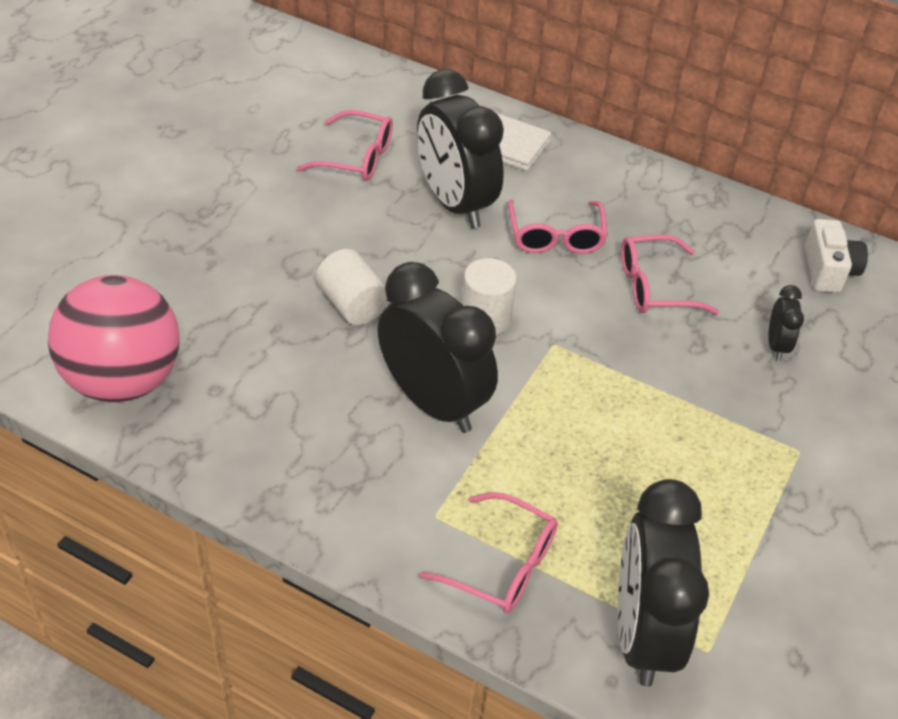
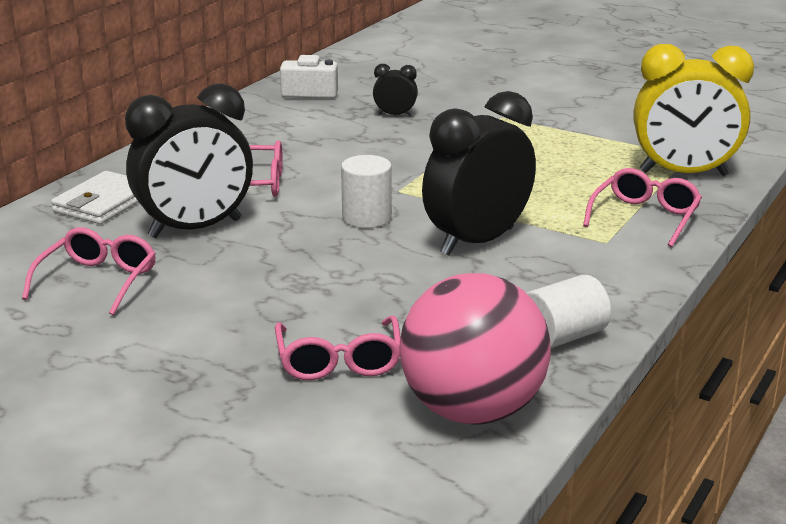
camera: 85 degrees left, 20 degrees down
(352, 304) = (347, 280): white cylinder -> white cylinder (563, 337)
(642, 633) = (684, 173): black clock -> yellow clock
(654, 286) = (326, 150): pink glasses -> pink glasses (339, 361)

